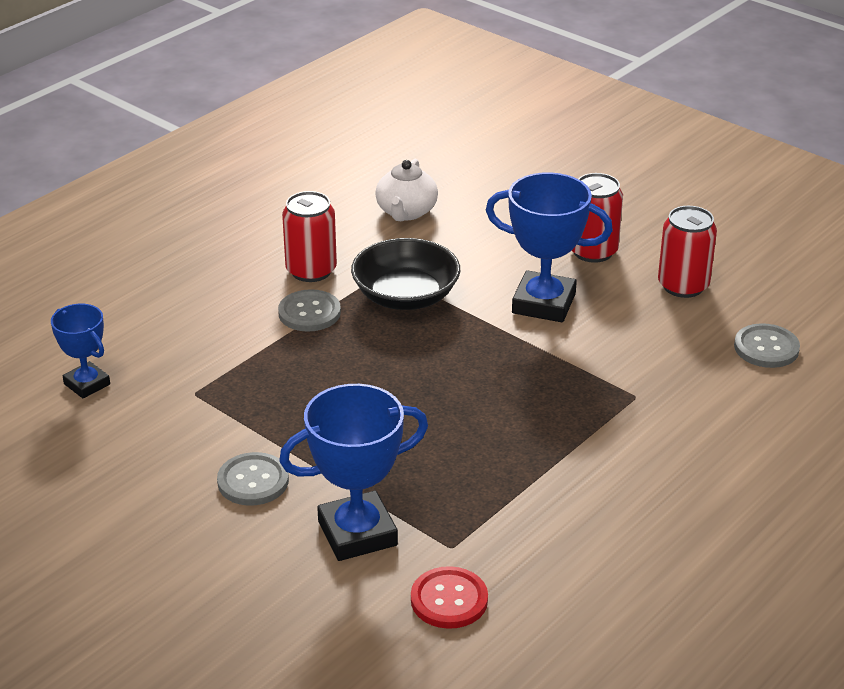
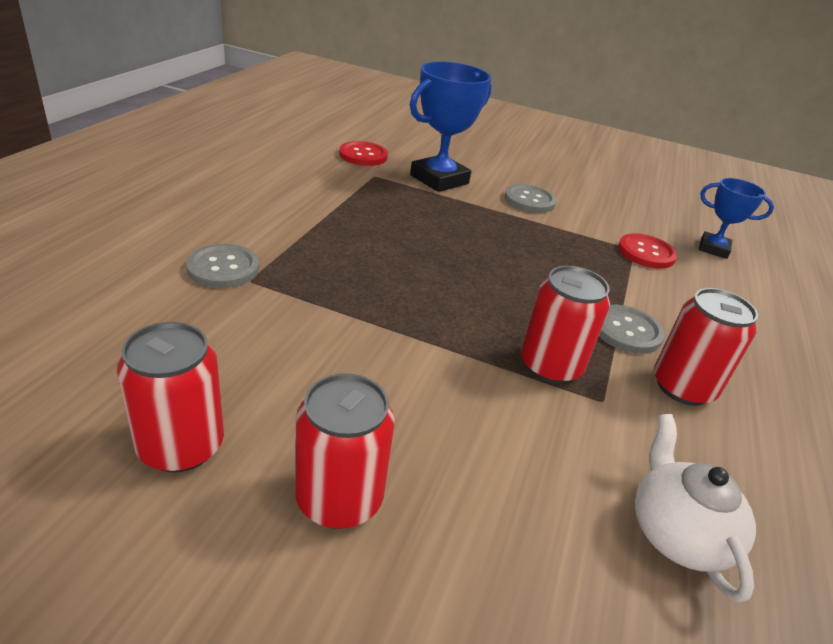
camera: 155 degrees right, 0 degrees up
(184, 387) = (646, 253): none -> red button
(406, 296) = (550, 366): black bowl -> red can
(543, 303) = (383, 380): blue trophy -> none
(766, 348) = (74, 353): grey button -> grey button (223, 268)

